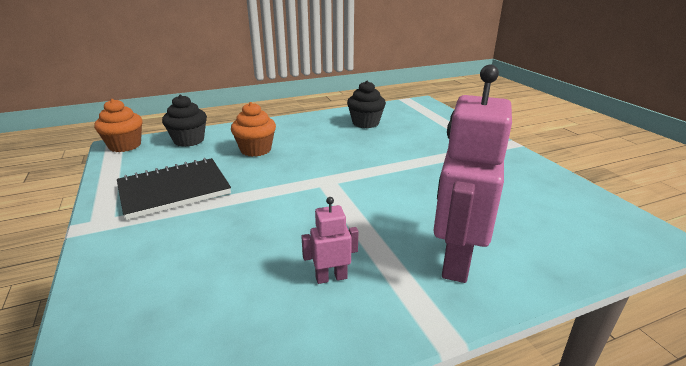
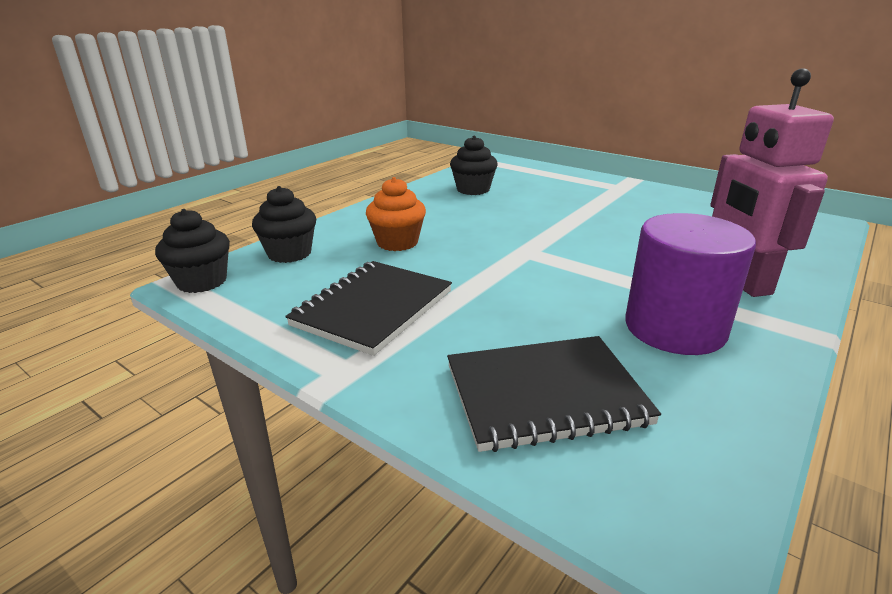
camera: 30 degrees left, 0 degrees up
(125, 146) = (202, 281): orange cupcake -> black cupcake
(169, 286) = (545, 394): none -> black notebook
(331, 277) = (674, 328): pink robot -> purple cylinder

